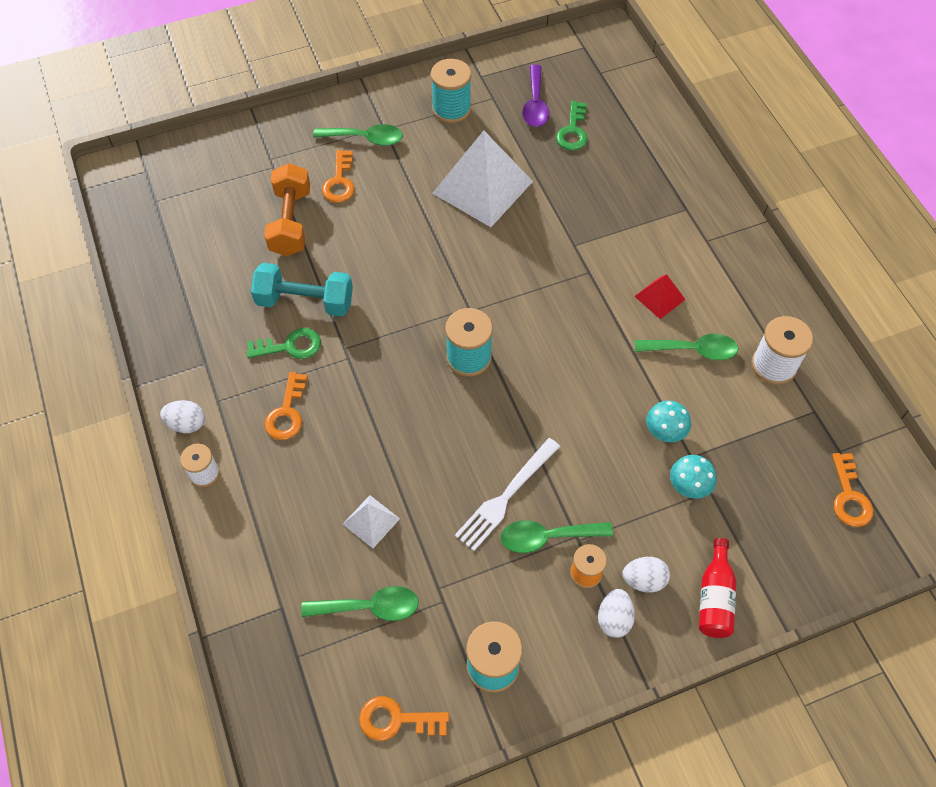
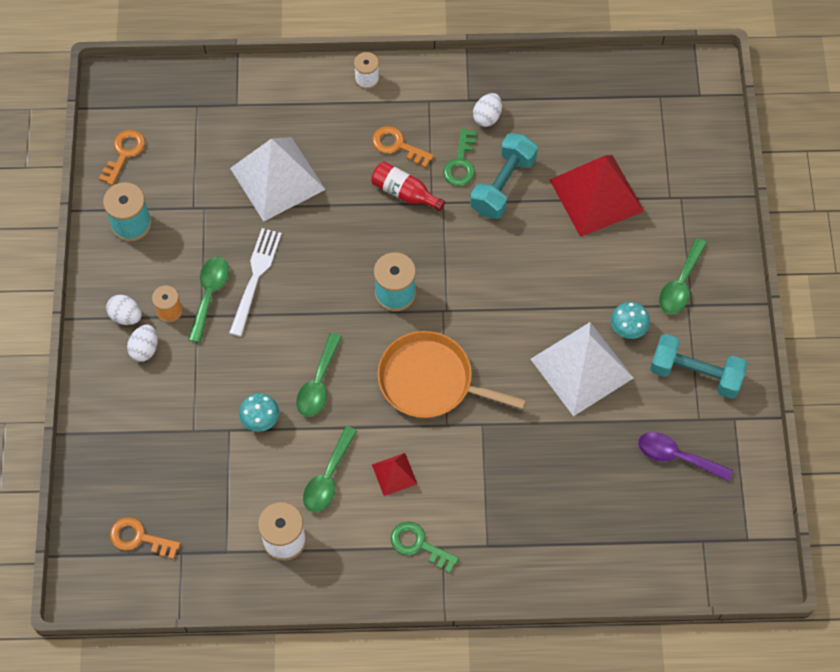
camera: 110 degrees right, 5 degrees up
(187, 424) = (416, 76): white egg -> white egg (487, 117)
(291, 222) = (596, 195): orange dumbbell -> red pyramid
(339, 182) = (631, 247): orange key -> none
(369, 607) = (211, 159): green spoon -> green spoon (318, 383)
(371, 521) = (277, 178): white pyramid -> white pyramid, size x2.13
(451, 109) = (695, 374): turquoise spool -> turquoise dumbbell
(505, 497) = (255, 277): white fork -> white fork turned 45 degrees clockwise
(551, 298) = (430, 381): none -> orange pan
(572, 131) = (626, 479): green key -> green key (419, 545)
(689, 485) = (205, 416): turquoise mushroom -> turquoise mushroom (628, 328)
(714, 597) = (108, 393): red bottle -> red bottle (404, 193)

